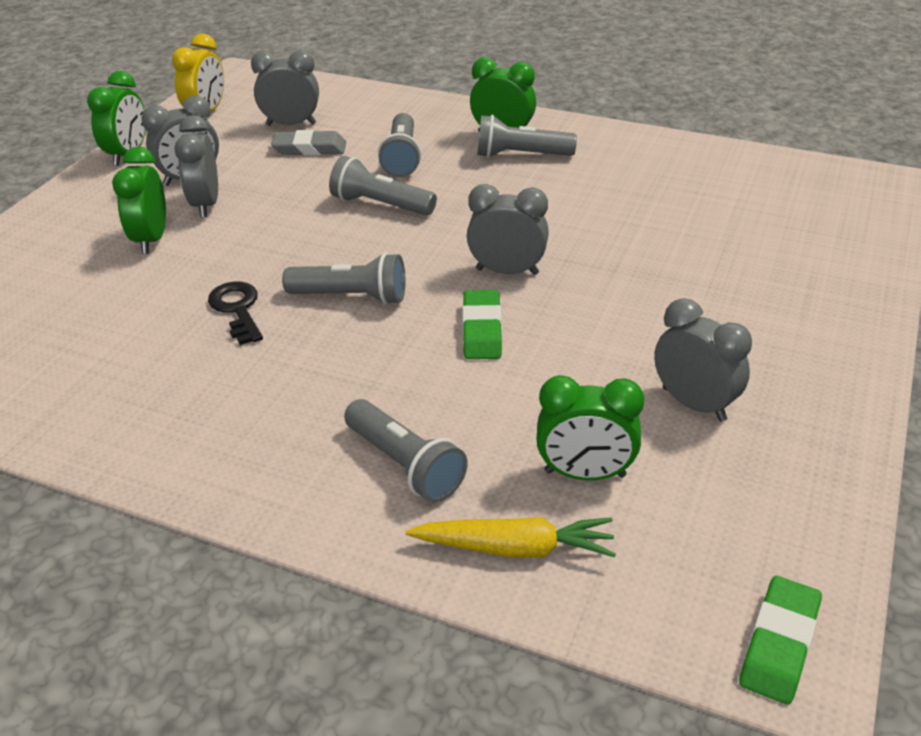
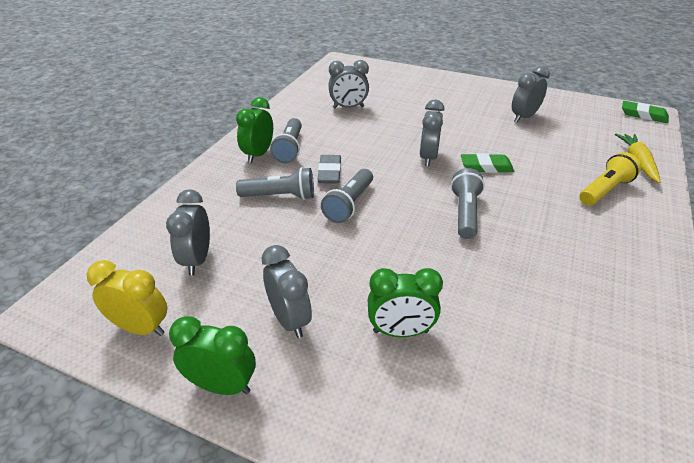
camera: 90 degrees left, 0 degrees up
(206, 205) = (341, 301): grey clock -> grey clock (348, 107)
(237, 309) = (491, 264): black key -> none
(309, 148) = (250, 245): grey eraser -> grey eraser (329, 172)
(405, 465) = (604, 190): grey flashlight -> yellow flashlight
(585, 473) = (582, 144): green clock -> none

